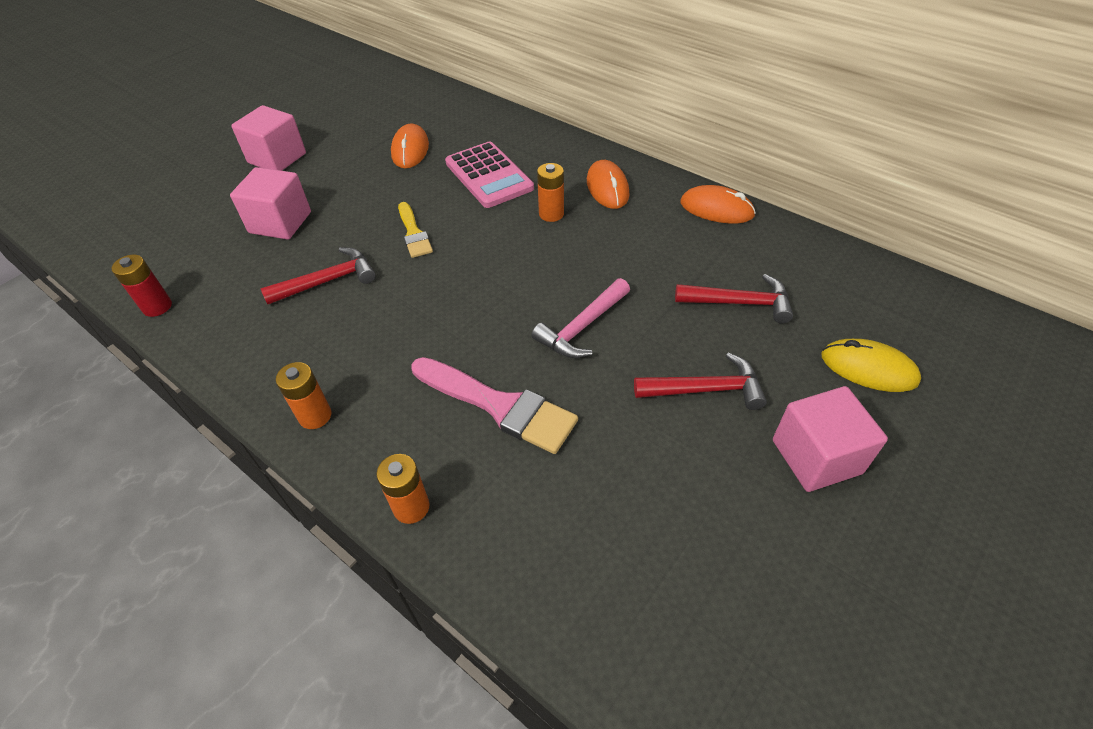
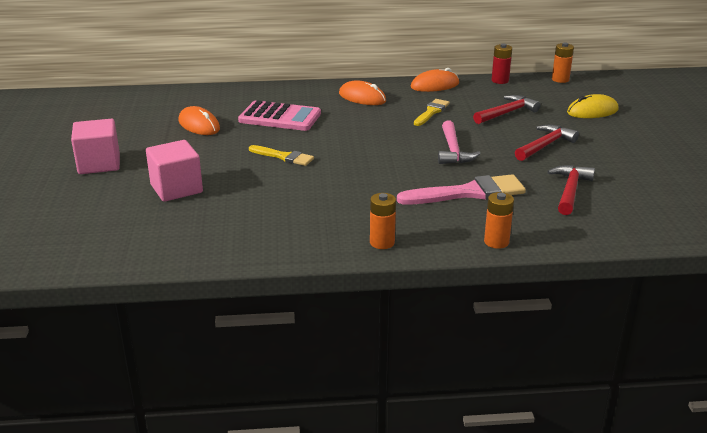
camera: 45 degrees left, 20 degrees down
(157, 307) = (171, 258): red battery -> red battery (500, 81)
(328, 281) = (271, 196): red hammer -> red hammer (570, 191)
(551, 214) = (351, 118): orange battery -> orange battery (560, 79)
(649, 250) = (431, 112): none -> yellow brush
(816, 456) = (620, 144): pink cube -> none

